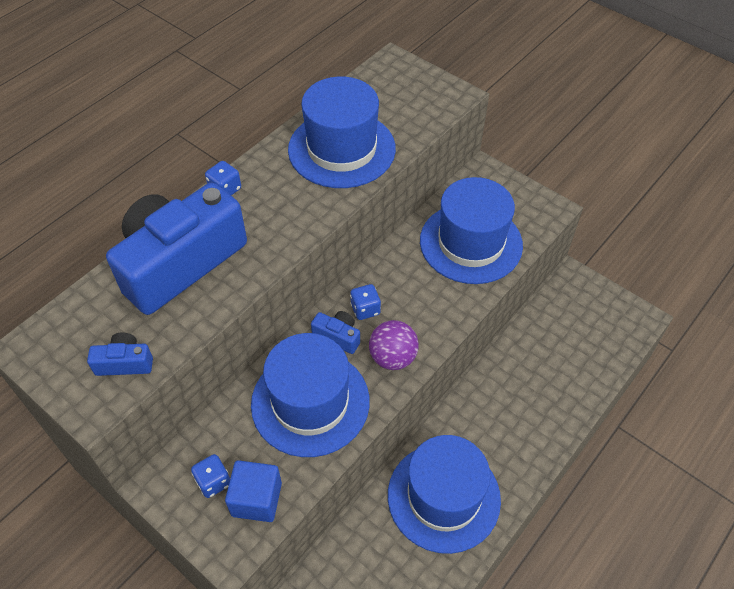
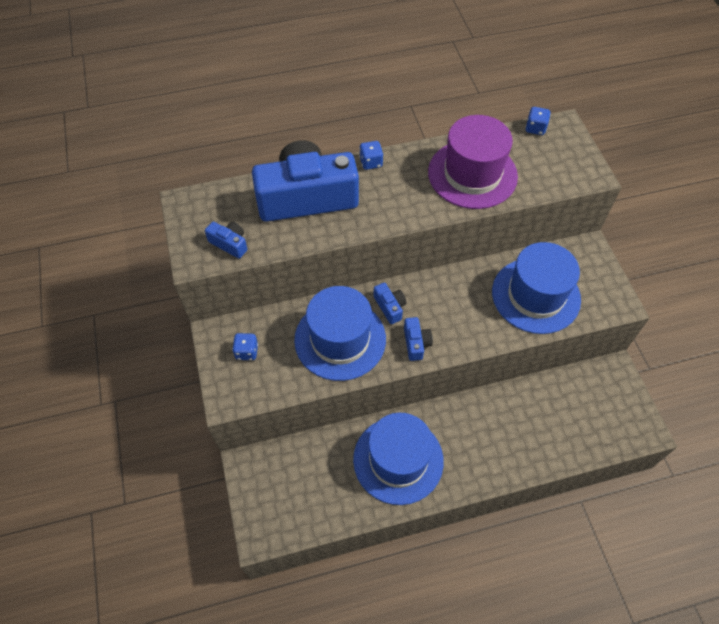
camera: 35 degrees right, 5 degrees up
(256, 499) = (264, 379): blue cube -> none
(341, 149) = (472, 174): blue hat -> purple hat
(365, 309) = (422, 299): blue dice -> blue dice (535, 128)
(393, 357) = (416, 343): purple ball -> blue camera

